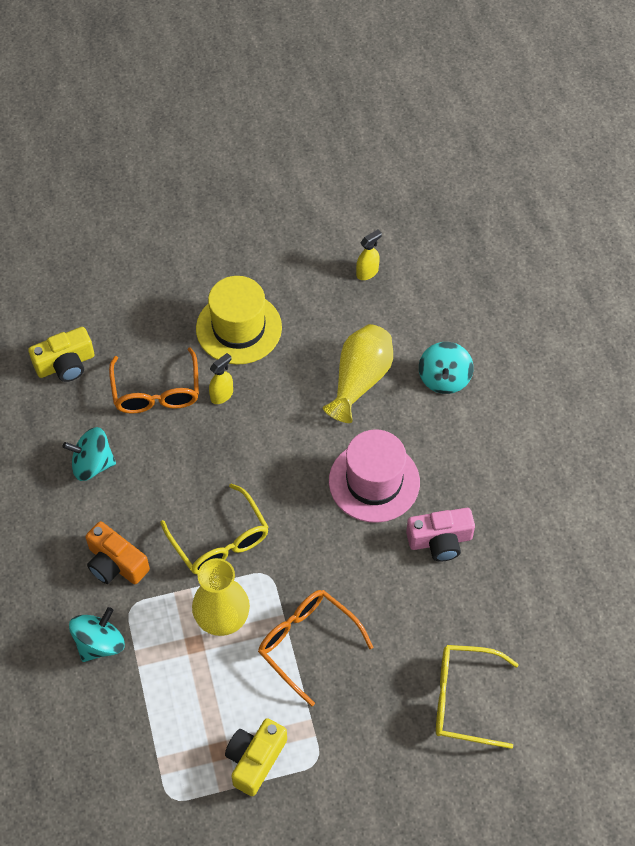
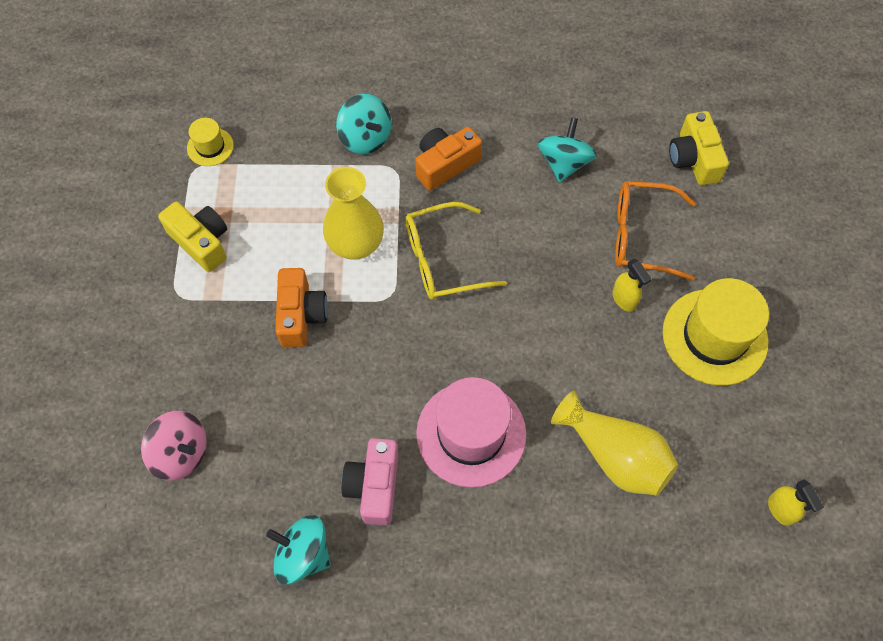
camera: 105 degrees right, 5 degrees up
(142, 792) = (210, 147): none -> yellow hat
(307, 643) = (301, 315): orange glasses -> orange camera
(444, 379) = (596, 561): turquoise spinning top -> turquoise spinning top (303, 554)
(463, 699) = (181, 453): yellow glasses -> pink spinning top

